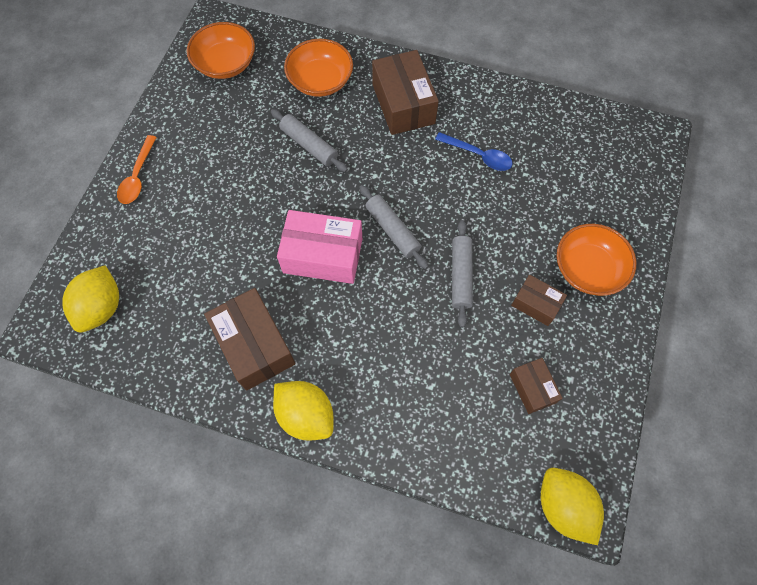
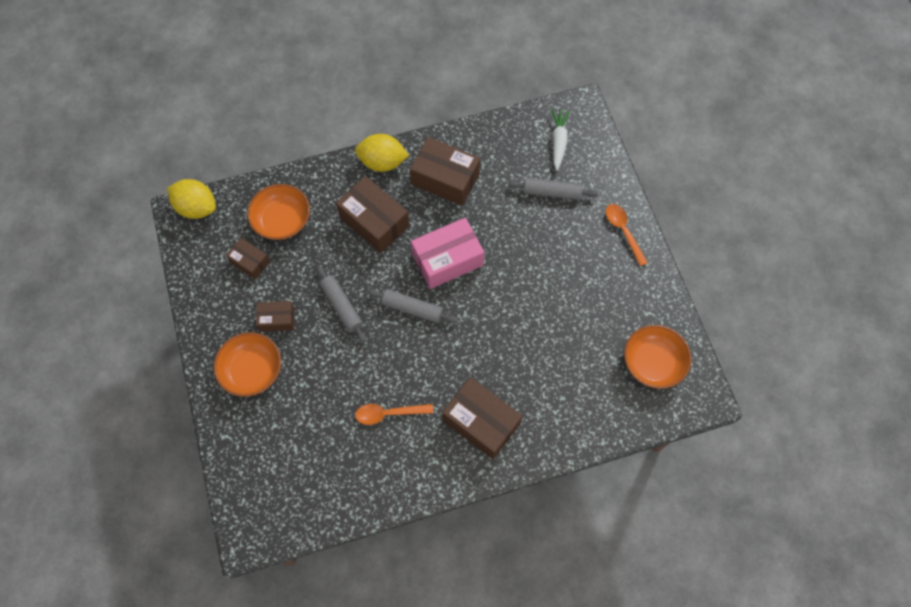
camera: 145 degrees right, 0 degrees up
(102, 307) = (558, 141): yellow lemon -> white carrot
(309, 145) = (525, 335): grey rolling pin -> grey rolling pin (551, 192)
(320, 81) = (564, 399): orange bowl -> orange bowl (282, 220)
(366, 346) = (374, 221): none -> brown box
(478, 155) = (389, 413): blue spoon -> orange spoon

